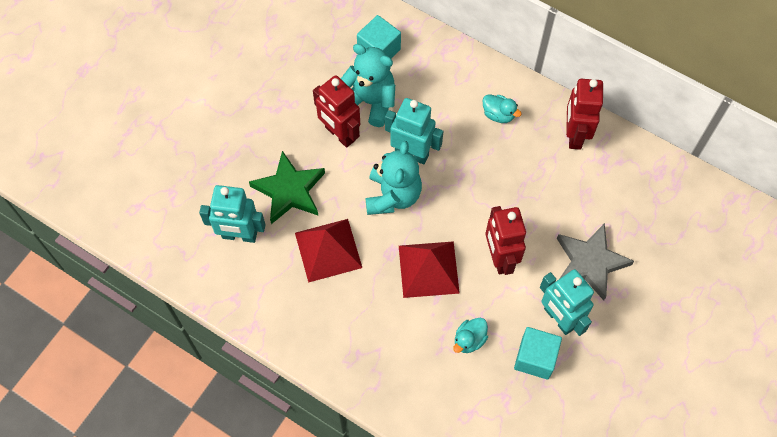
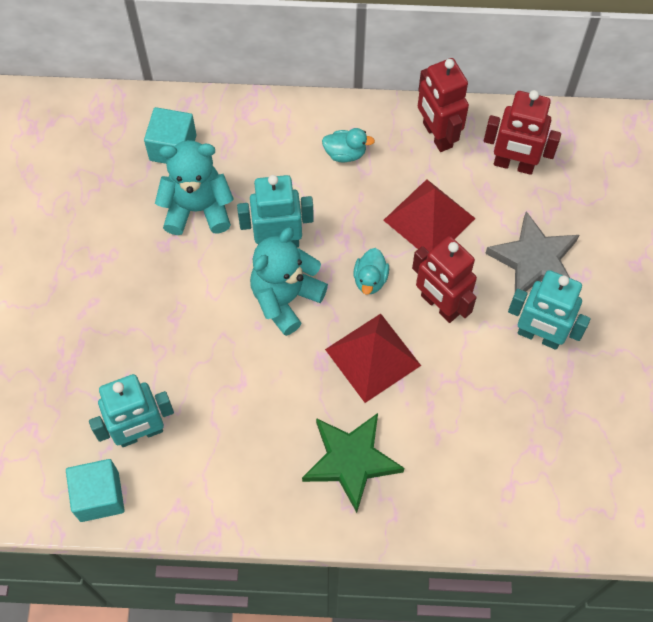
camera: 30 degrees left, 0 degrees up
(289, 190) = (167, 352): green star -> green star (351, 460)
(328, 250) = (251, 395): red pyramid -> red pyramid (429, 219)
(339, 134) = (185, 261): red robot -> red robot (513, 165)
(393, 195) = (285, 298): turquoise teddy bear -> turquoise teddy bear turned 120 degrees counterclockwise
(469, 340) = (462, 409): turquoise duck -> turquoise duck (370, 279)
(535, 358) = (540, 391): turquoise cube -> turquoise cube (99, 496)

